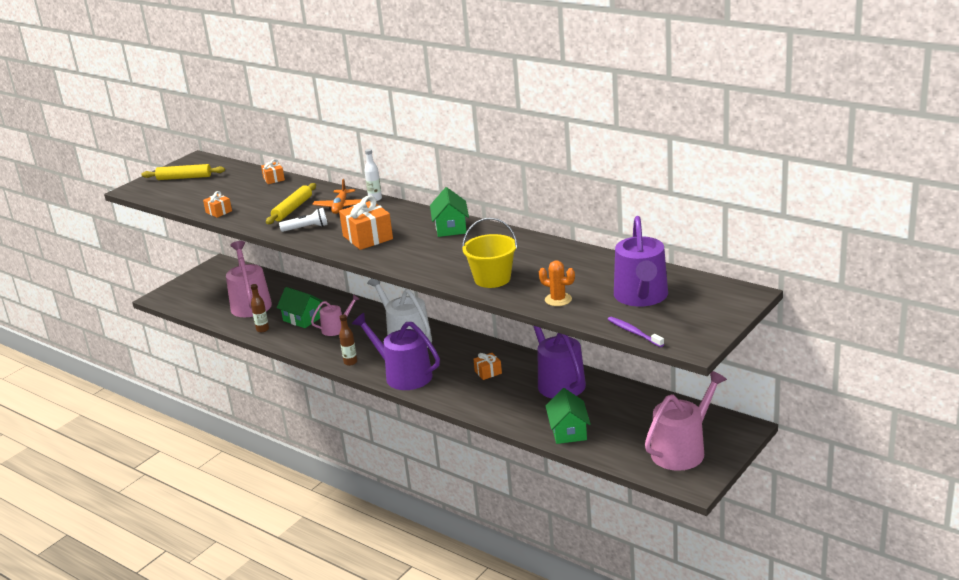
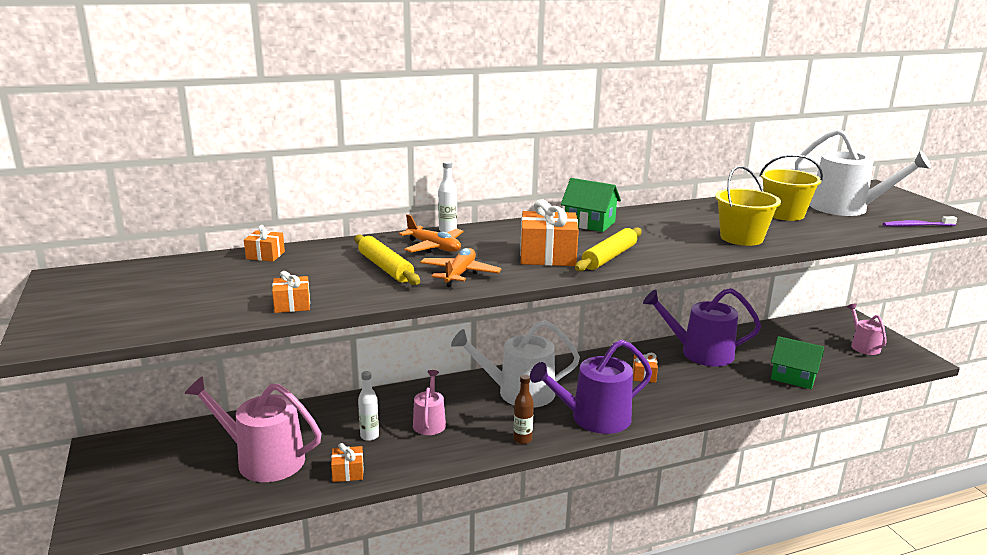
camera: 60 degrees left, 5 degrees down
(184, 178) = (110, 298): yellow rolling pin -> yellow rolling pin (609, 257)
(262, 329) = (348, 472): brown bottle -> orange gift
(302, 319) = (369, 436): green house -> white bottle
(306, 228) = (460, 274): white flashlight -> orange plane
(558, 300) = (820, 230): orange cactus -> none
(582, 278) = (784, 214): none -> yellow bucket
(641, 297) = (846, 208): purple watering can -> white watering can
(682, 450) = (863, 346): pink watering can -> pink watering can, size x0.56

